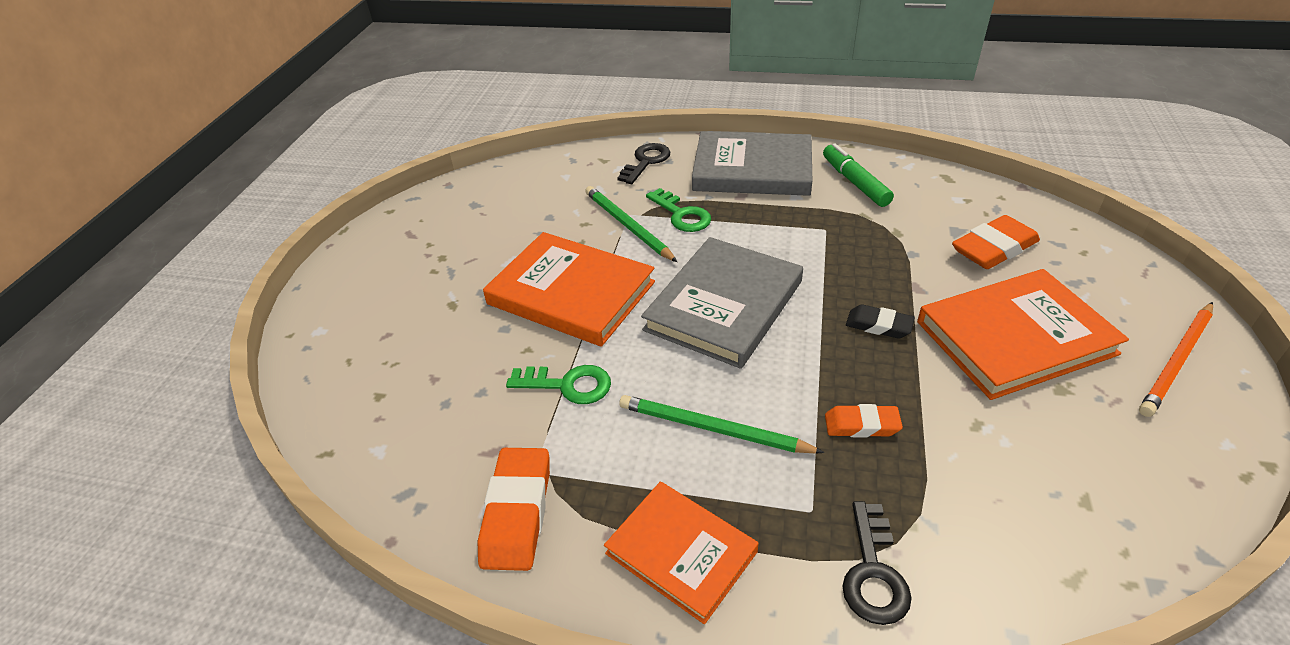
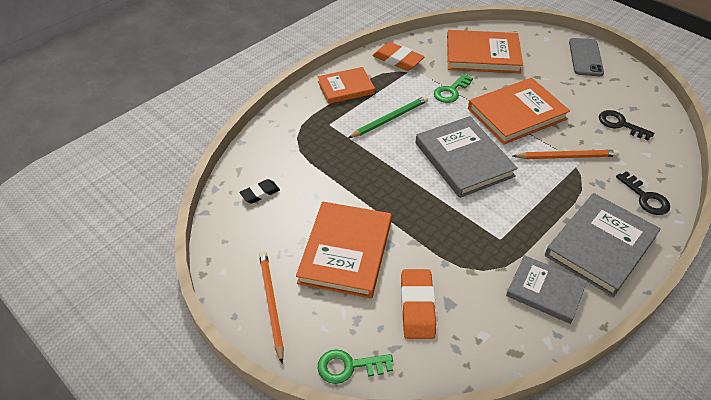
camera: 120 degrees right, 5 degrees up
(363, 273) = (585, 57): none -> grey phone
(421, 390) = (482, 55): none -> orange book
(628, 226) = (566, 156): green pencil -> orange pencil
(681, 215) = (563, 183): green key -> green key (349, 366)
(855, 182) = (545, 291): green marker -> grey book
(861, 425) = (351, 160): orange eraser -> none
(873, 572) = (293, 125): black key -> black key (620, 124)
(878, 325) = (401, 205): black eraser -> black eraser (260, 193)

